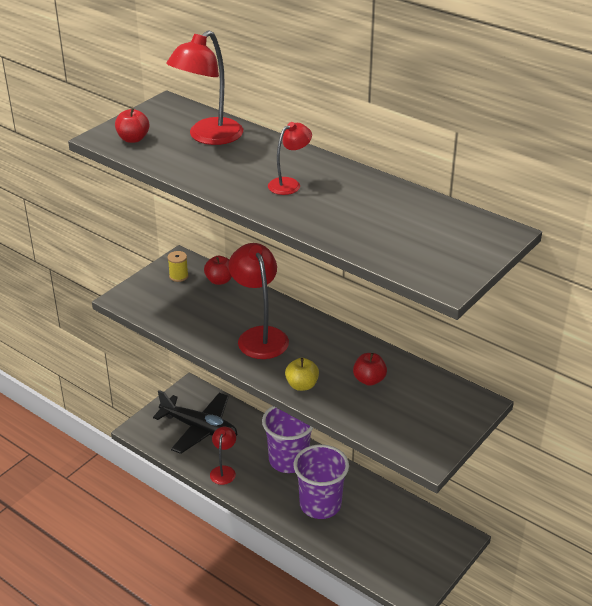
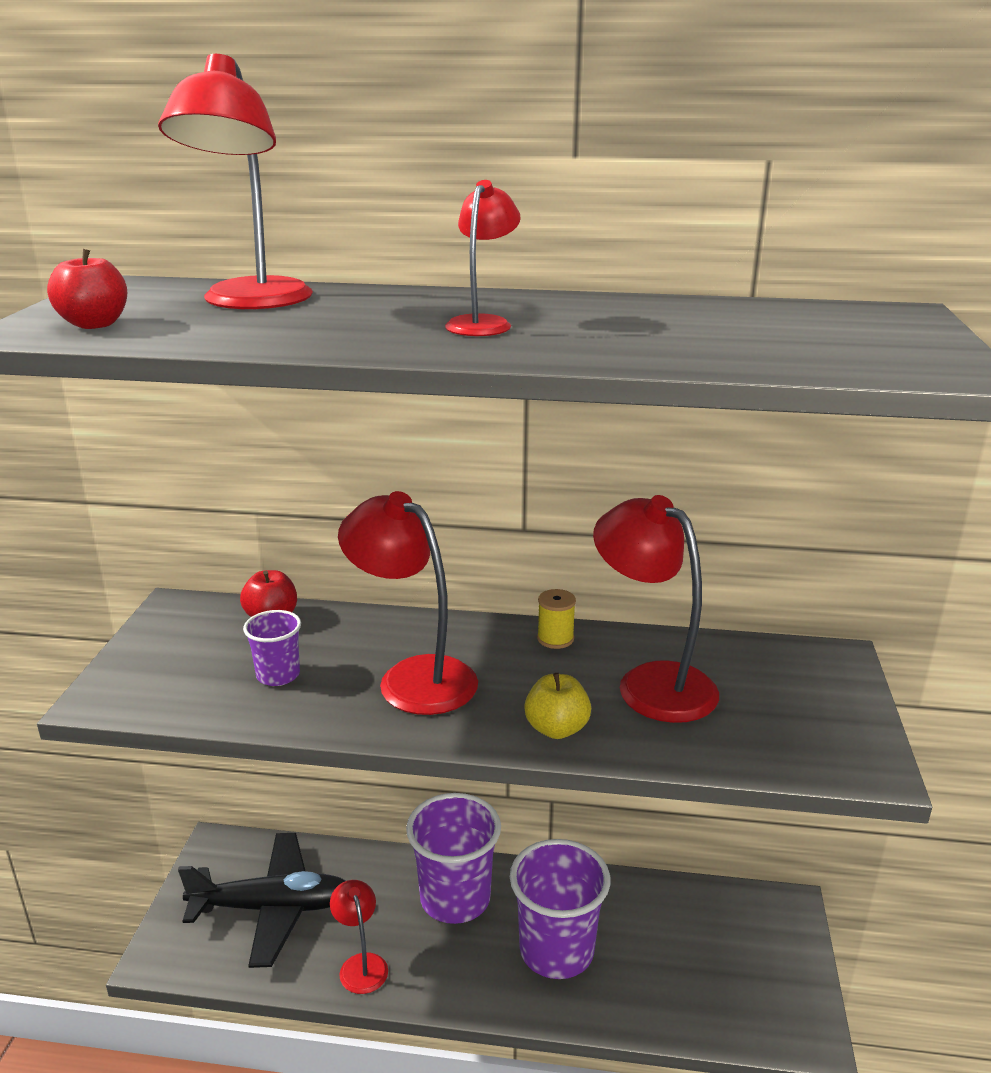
camera: 30 degrees left, 10 degrees down
(178, 276) = (191, 631): yellow spool -> yellow spool (555, 639)
(201, 313) = (278, 675): none -> purple cup
(369, 380) = (651, 682): red apple -> red lamp

